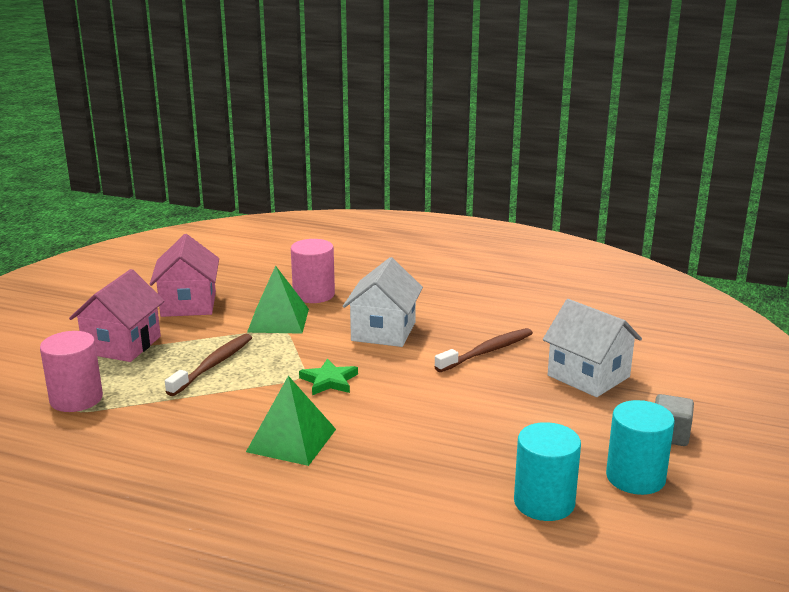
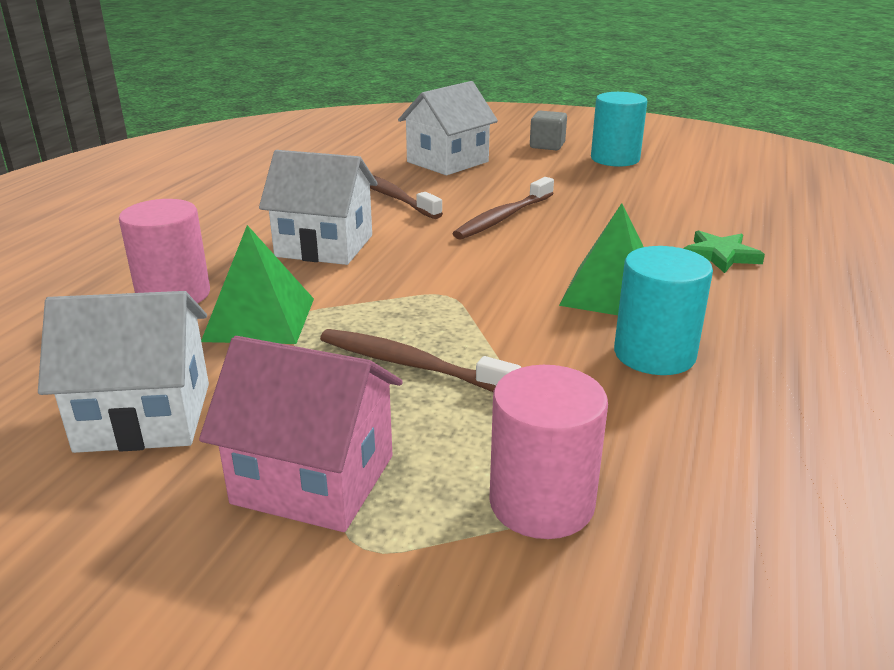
camera: 90 degrees left, 5 degrees up
(188, 304) = (144, 416): pink house -> white house
(329, 381) = (461, 276): green star -> green star (720, 255)
(443, 401) = (503, 217): none -> brown toothbrush
(544, 502) = (667, 187): turquoise cylinder -> turquoise cylinder (654, 354)

